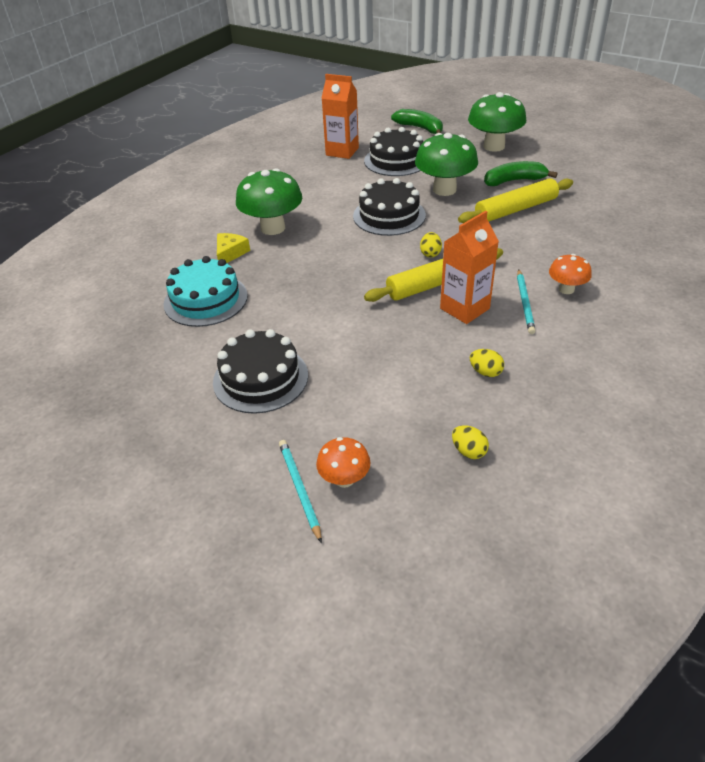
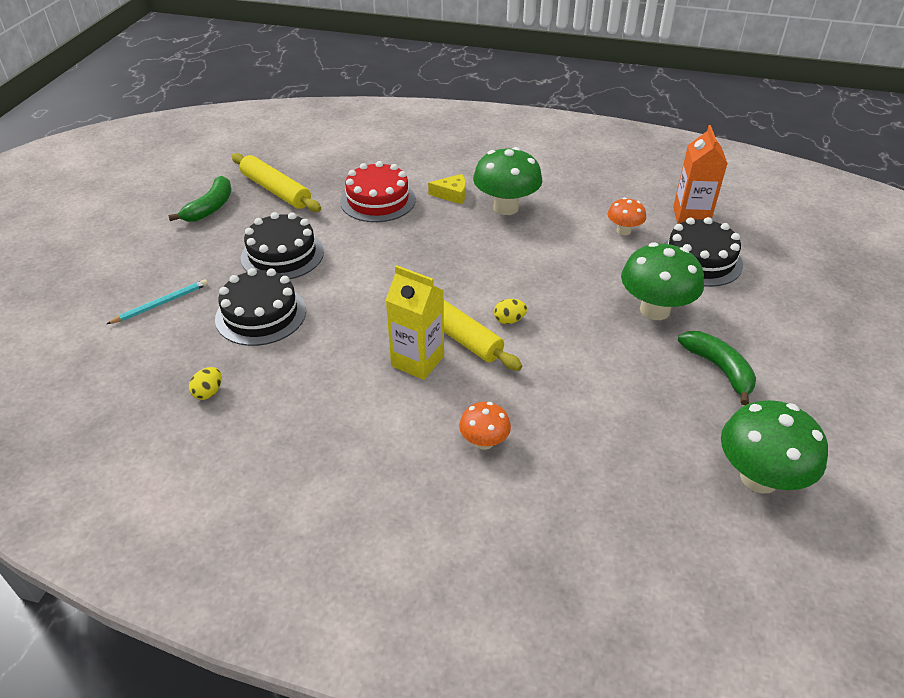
camera: 70 degrees right, 0 degrees up
(205, 300) = (378, 200): turquoise cake -> red cake
(344, 479) = (172, 324): orange mushroom -> orange mushroom (623, 231)
(389, 215) = (570, 277): black cake -> black cake (261, 314)
(420, 128) = (801, 264): green banana -> green banana (210, 208)
(464, 308) = (417, 361): orange carton -> yellow carton
(485, 372) = (318, 390): yellow egg -> none
(494, 146) = (804, 338): green mushroom -> green mushroom (759, 478)
(516, 210) = (644, 379): yellow rolling pin -> yellow rolling pin (276, 190)
(525, 303) = (443, 407): turquoise pencil -> none

